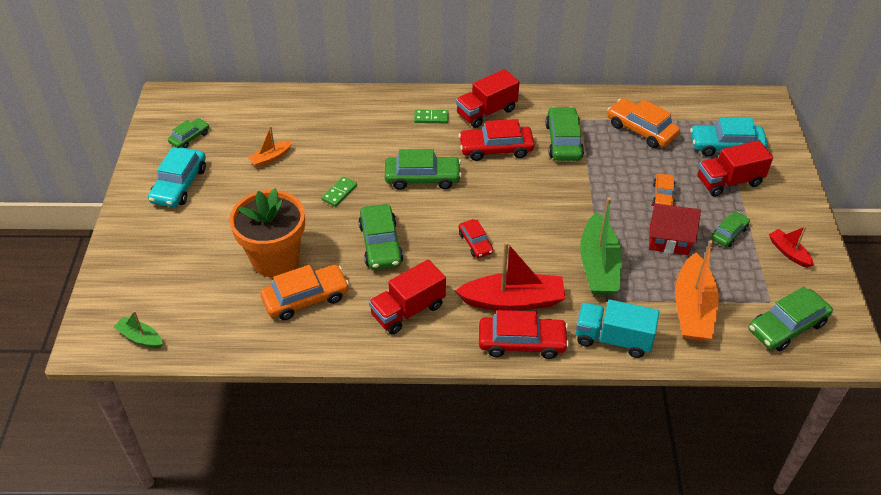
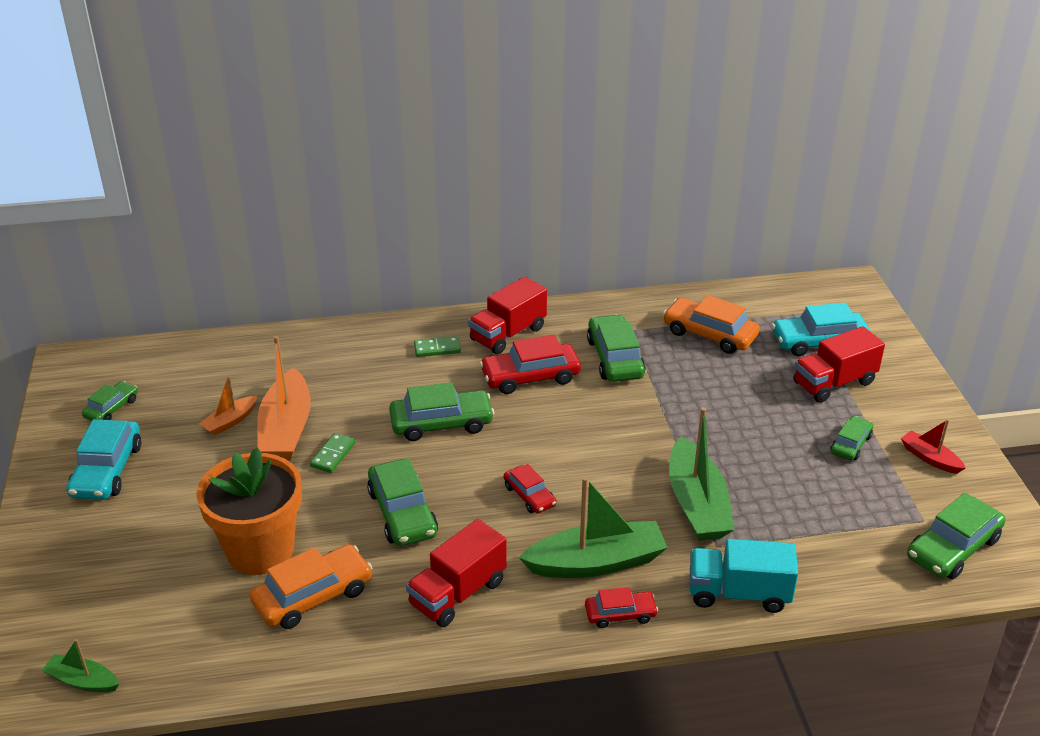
camera: 10 degrees left, 10 degrees down
(513, 301) = (596, 562): red boat -> green boat
(522, 342) = (620, 614): red car -> red car, size x0.59
(663, 195) = (756, 409): orange car -> none
(669, 239) = (777, 460): red house -> none
(693, 309) = (830, 542): orange boat -> orange boat (286, 429)

